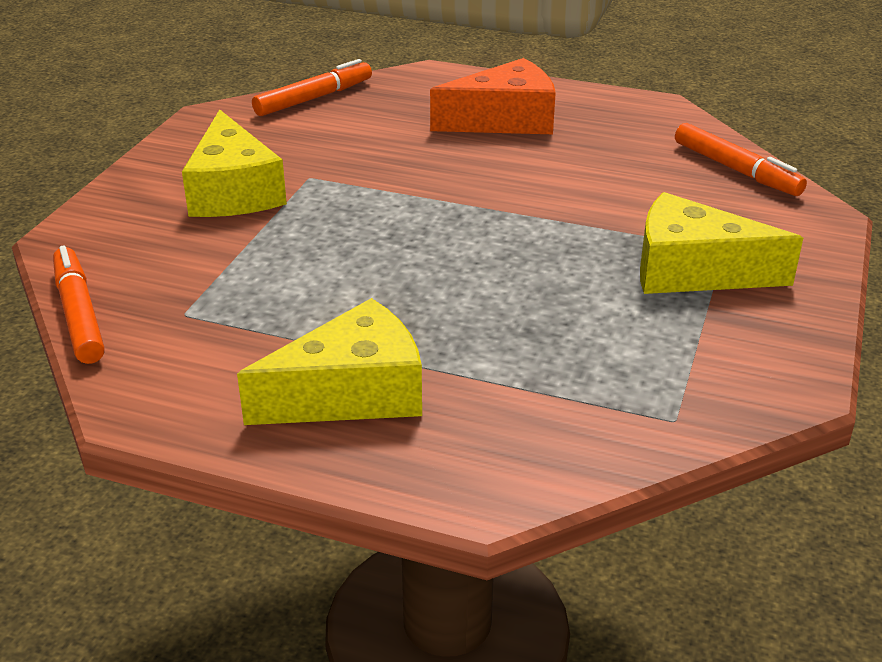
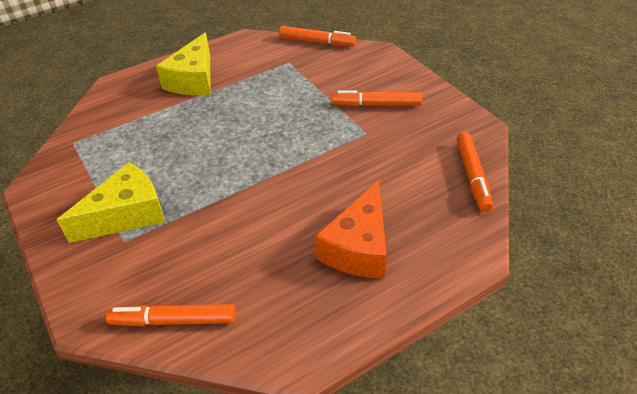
camera: 130 degrees right, 10 degrees up
(233, 191) = (376, 104): yellow cheese -> orange marker

